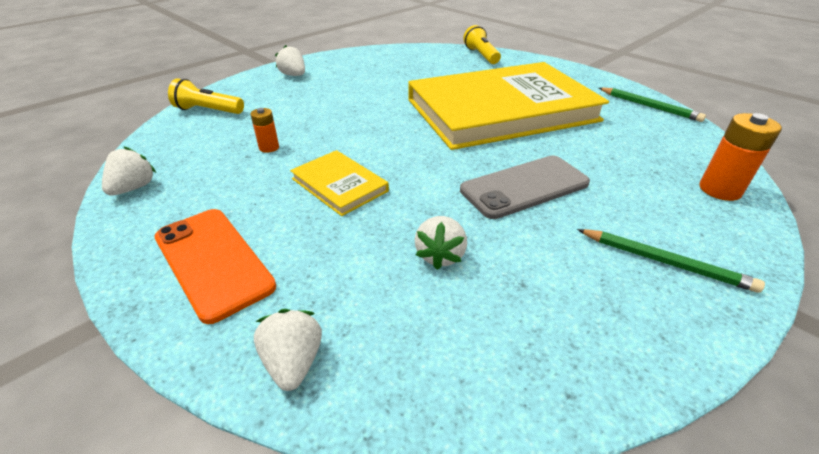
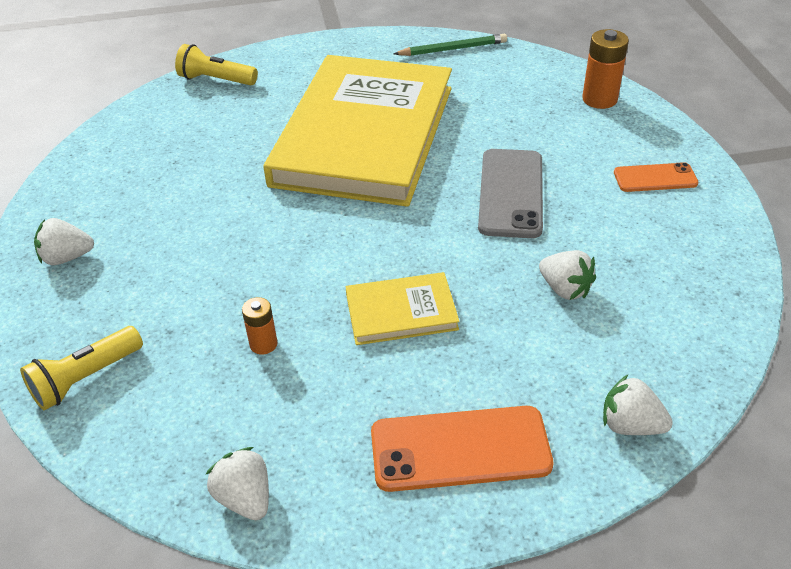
camera: 55 degrees left, 5 degrees up
(665, 262) = (655, 178): green pencil -> orange phone

